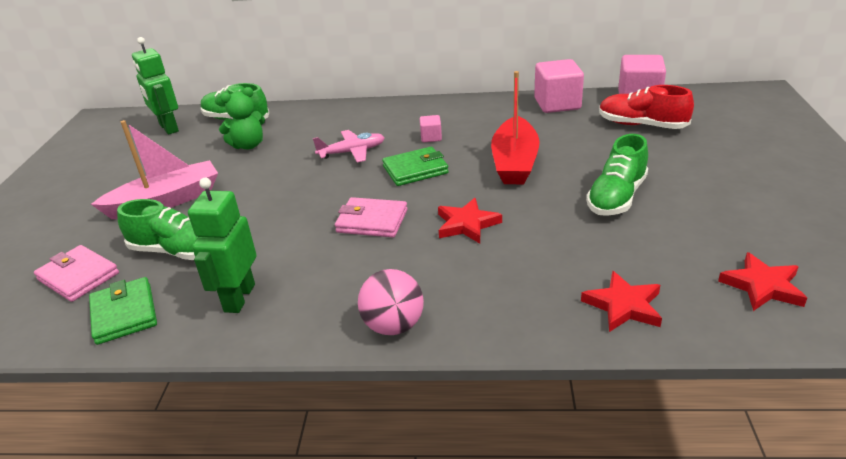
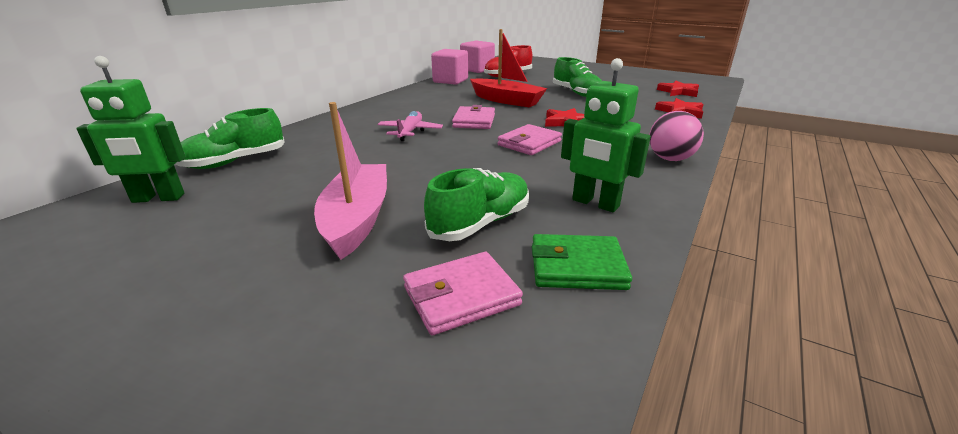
camera: 65 degrees left, 5 degrees down
(248, 145) = (310, 164): green teddy bear -> none
(415, 170) = (474, 121): green wallet -> pink wallet
(431, 137) = (434, 110): pink cube -> none

